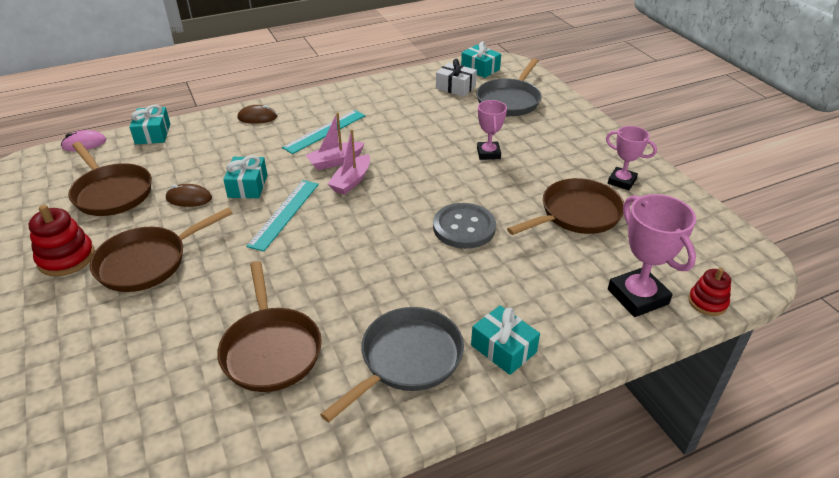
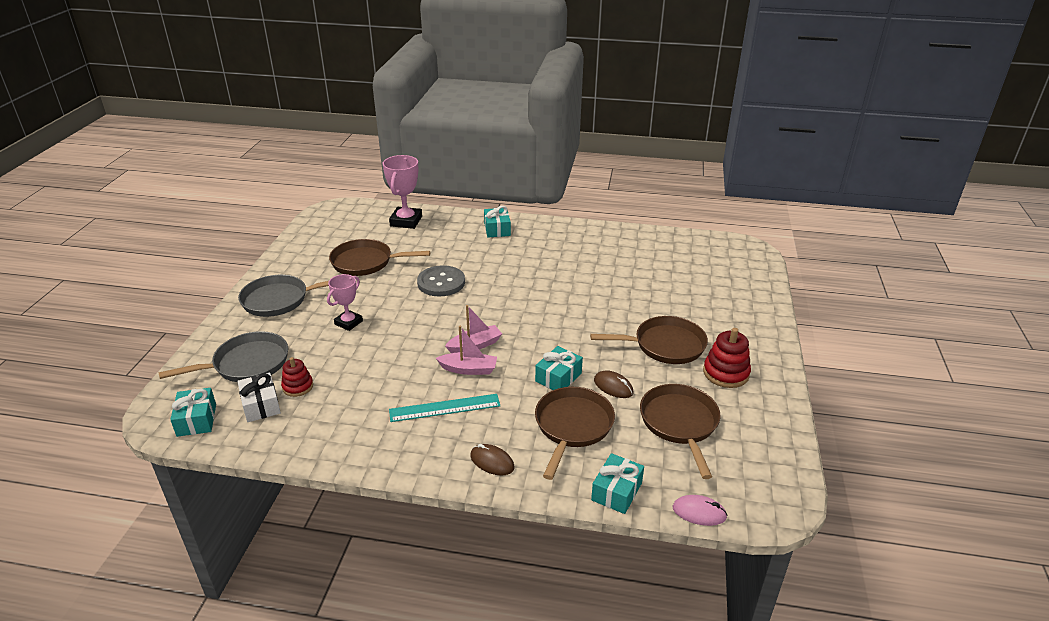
camera: 145 degrees left, 5 degrees down
(271, 349) = (610, 270): brown pan -> brown pan (572, 427)
(284, 214) = (547, 341): turquoise ruler -> none
(407, 359) = (546, 242): grey pan -> grey pan (280, 300)
(621, 181) = (304, 267): pink trophy -> none
(707, 302) = (380, 208): red stacking toy -> red stacking toy (298, 386)

